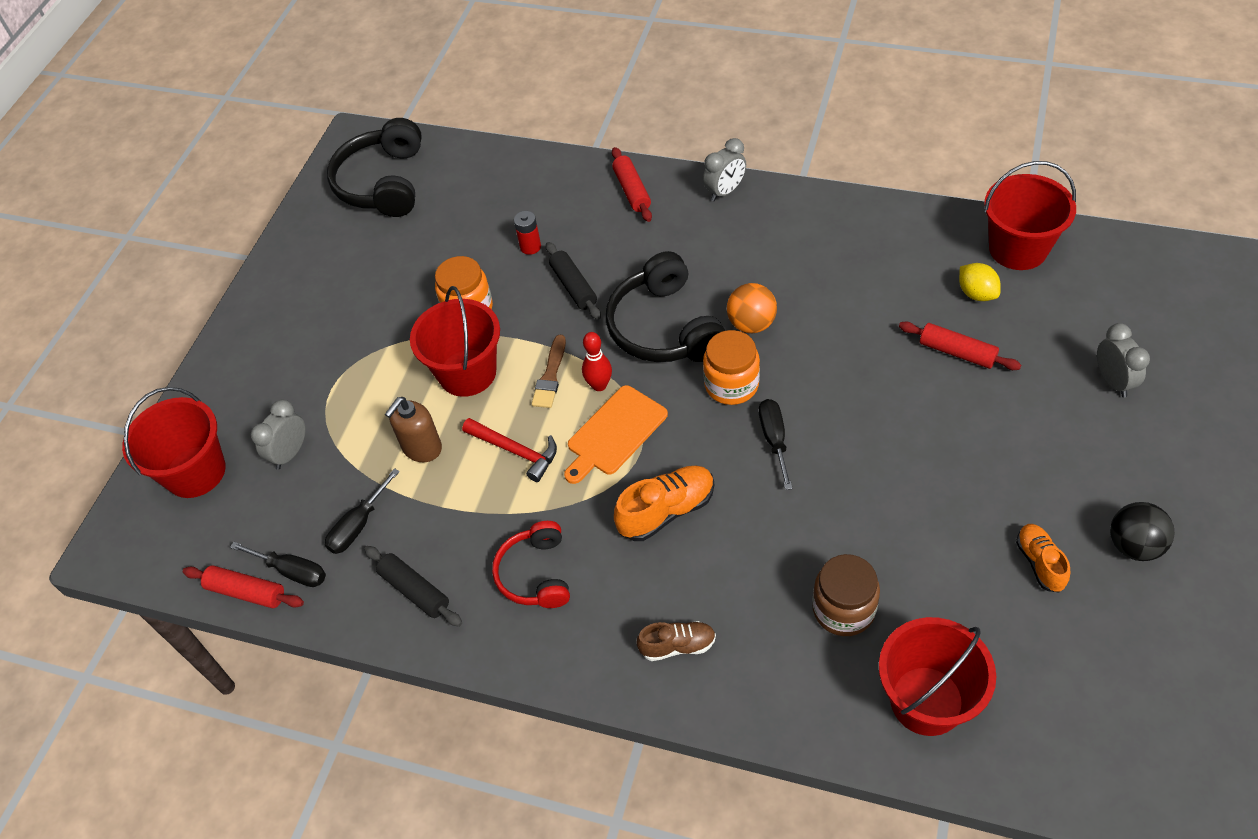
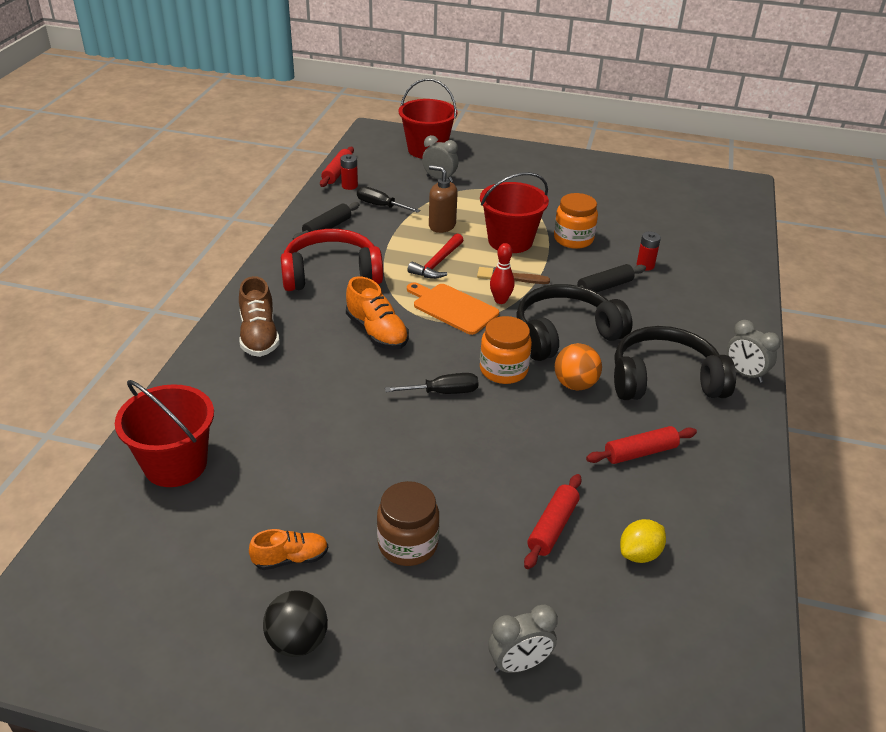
camera: 80 degrees right, 15 degrees down
(292, 571) = (349, 186): black screwdriver -> red battery
(383, 183) = (698, 198): black headphones -> black headphones (665, 380)
(536, 574) = (331, 274): red headphones -> red headphones, size x1.59
(632, 190) = (728, 318): red rolling pin -> red rolling pin (640, 453)
(677, 646) = (259, 336): brown shoe -> brown shoe, size x1.54
(843, 609) = (270, 422): brown jar -> brown jar (408, 544)
(1018, 249) = (719, 602): red bucket -> none

